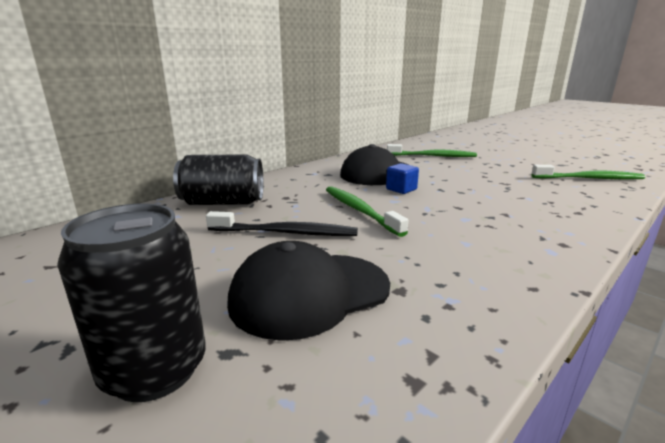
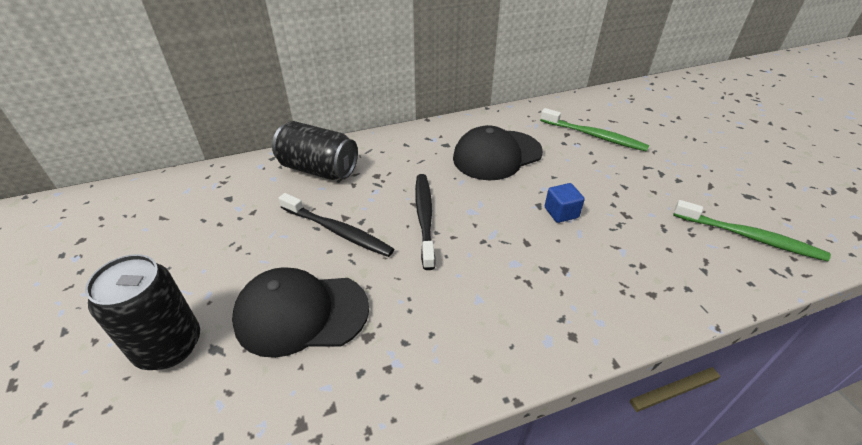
camera: 25 degrees right, 20 degrees up
(360, 211) = (424, 218): green toothbrush -> black toothbrush
(401, 189) = (495, 194): blue cube -> blue cube (561, 213)

